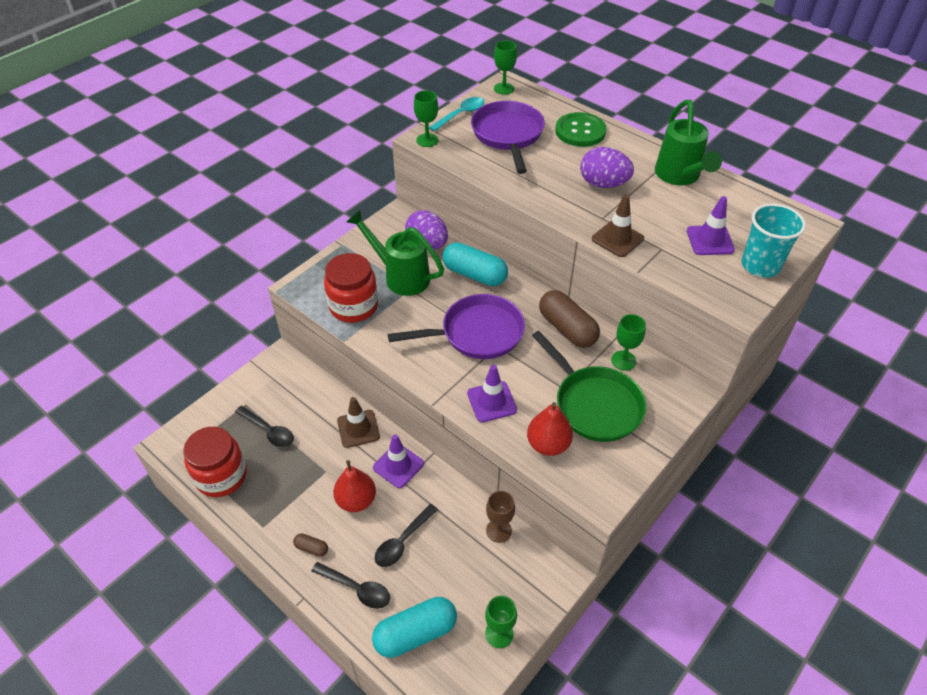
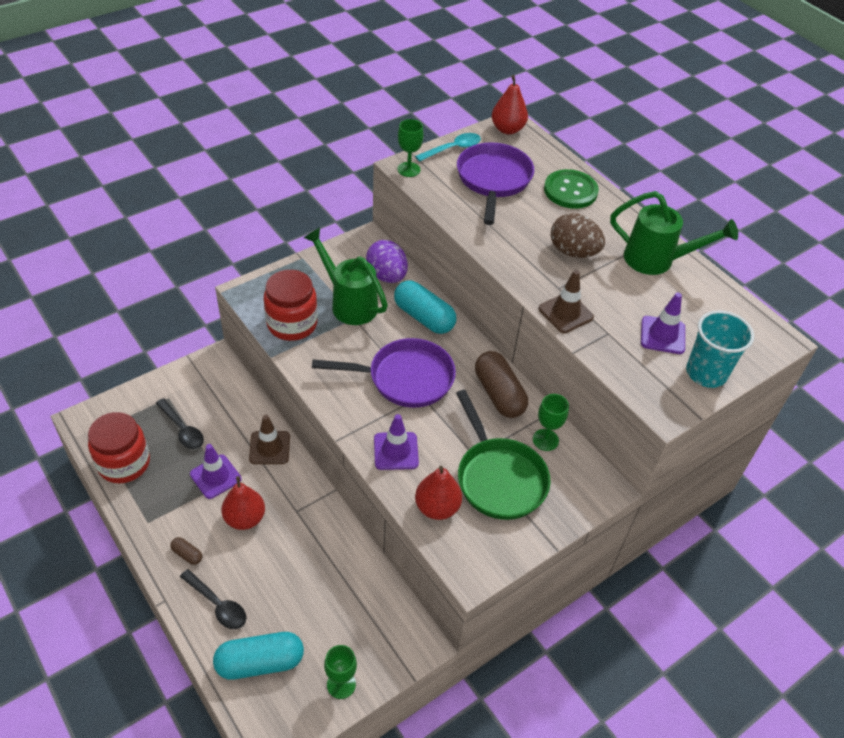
camera: 10 degrees right, 0 degrees up
(398, 465) = (297, 494): purple traffic cone -> purple traffic cone (215, 476)
(402, 541) = (276, 570): black spoon -> none
(499, 530) = (375, 583): brown goblet -> none
(504, 88) = (507, 129): green goblet -> red pear
(603, 184) = (573, 252): purple egg -> brown egg
(680, 177) = (657, 261): green watering can -> green watering can turned 75 degrees counterclockwise

